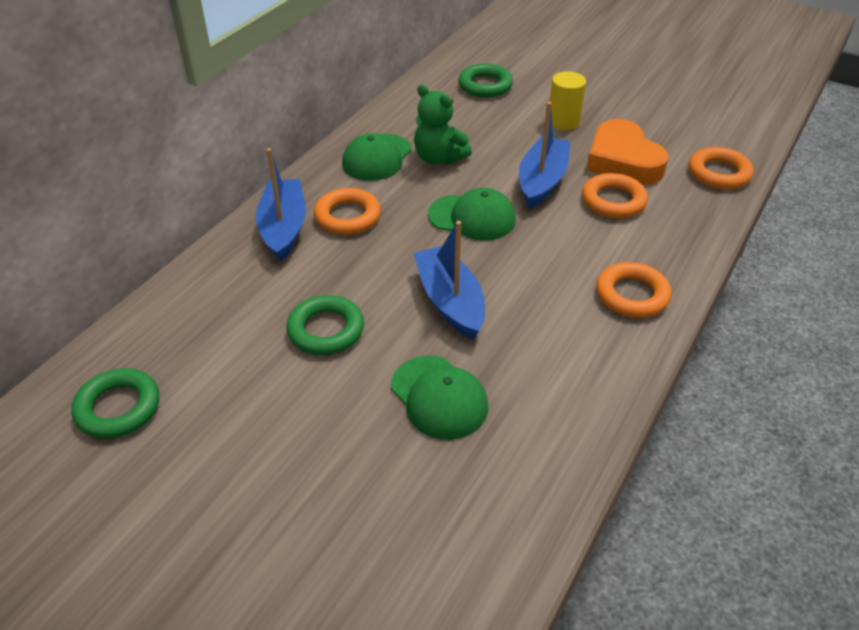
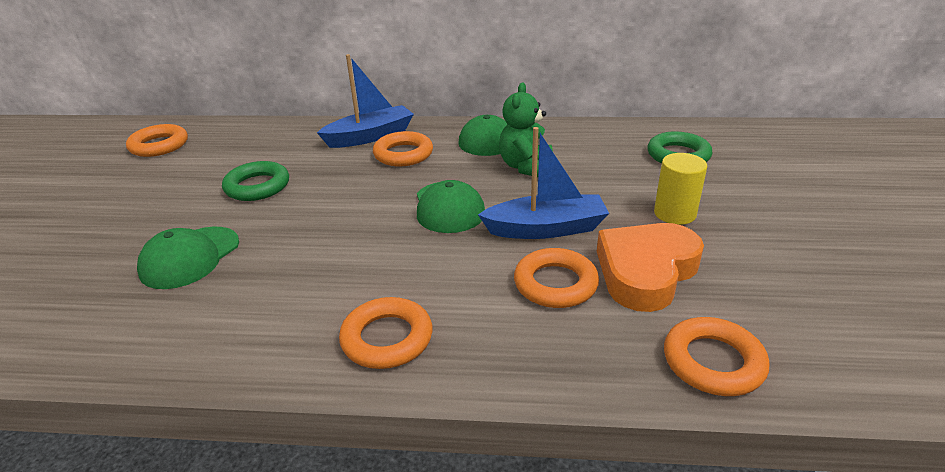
camera: 65 degrees right, 10 degrees down
(118, 408) = (159, 145): green ring -> orange ring
(450, 301) = (318, 229): blue boat -> none

